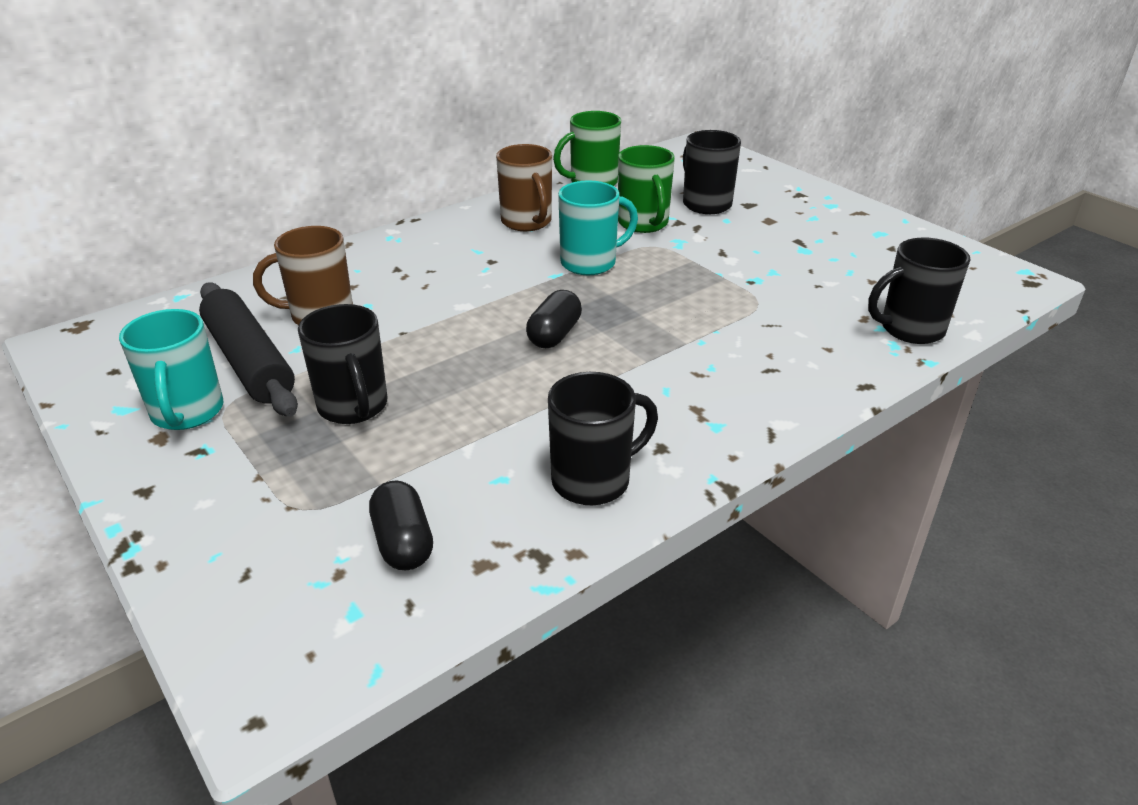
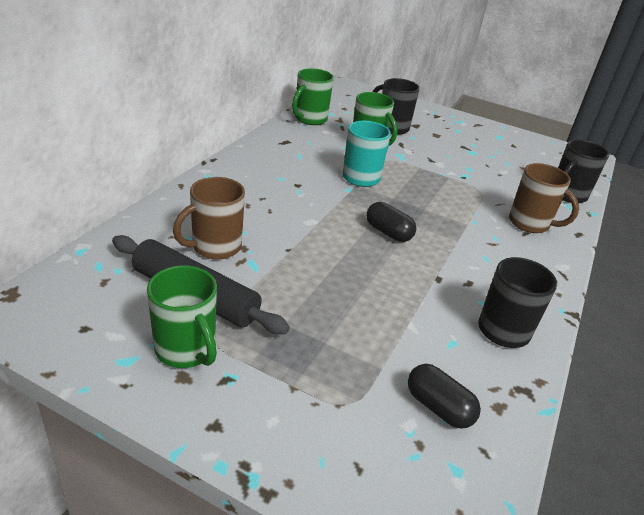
camera: 30 degrees left, 0 degrees up
(187, 413) = (186, 350): turquoise mug -> green mug
(353, 407) = (309, 314): black mug -> none
(527, 222) = (294, 153): brown mug -> brown mug (530, 224)
(554, 335) = (388, 232): black capsule -> black capsule turned 45 degrees counterclockwise

